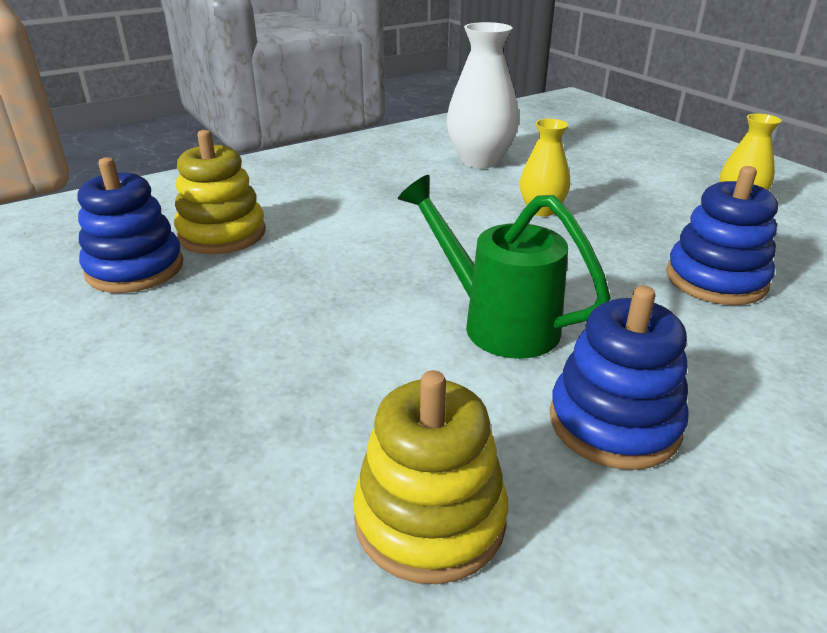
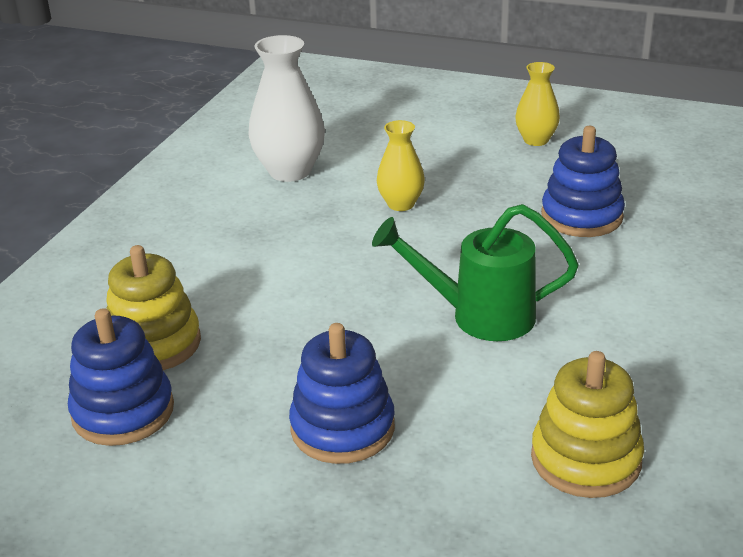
camera: 35 degrees left, 0 degrees up
(614, 422) = (621, 349): blue stacking toy -> blue stacking toy (342, 428)

